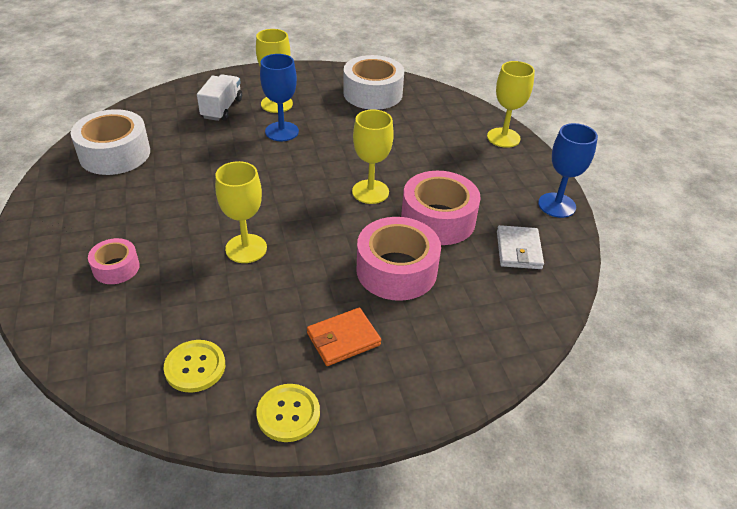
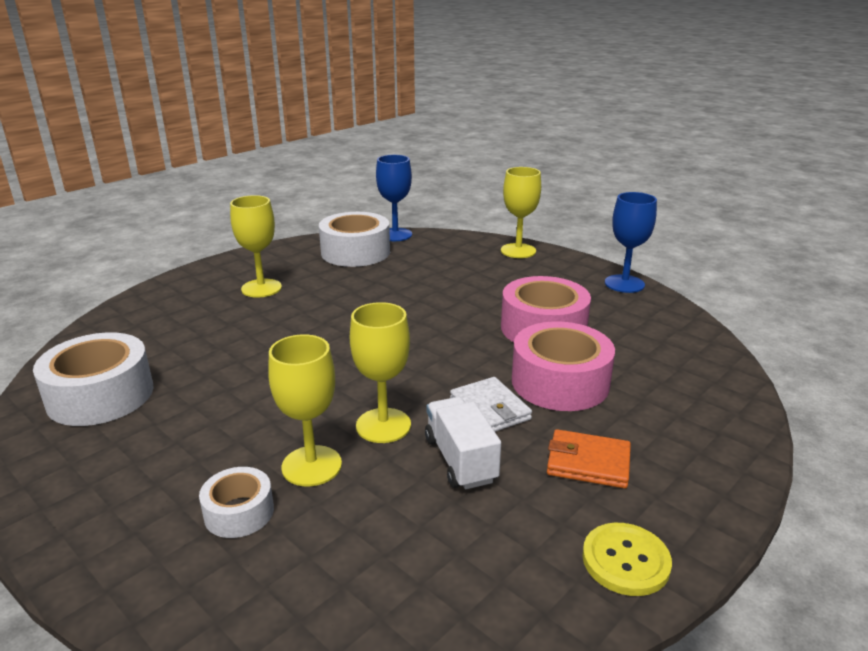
camera: 30 degrees left, 15 degrees down
(116, 268) = (239, 512): pink tape -> white tape
(195, 367) = (467, 569): yellow button -> none
(222, 108) = (199, 310): white truck -> white truck (460, 460)
(282, 131) = (296, 309): blue goblet -> blue goblet (395, 235)
(343, 339) = (588, 462): orange wallet -> orange wallet turned 75 degrees clockwise
(370, 192) = (453, 329): yellow goblet -> yellow goblet (311, 466)
(518, 250) = (639, 326): white wallet -> white wallet (490, 409)

